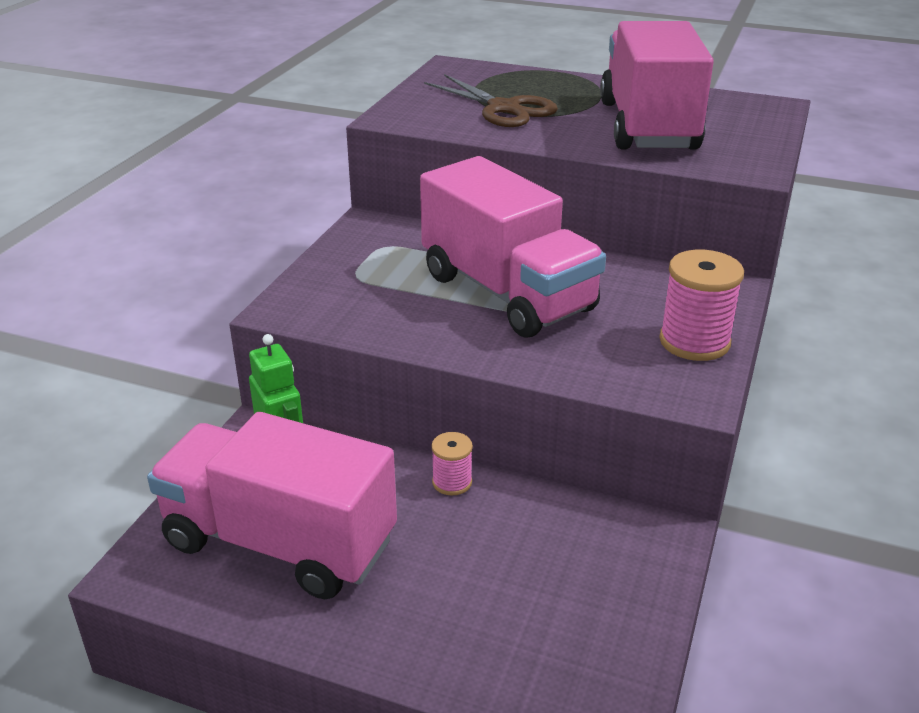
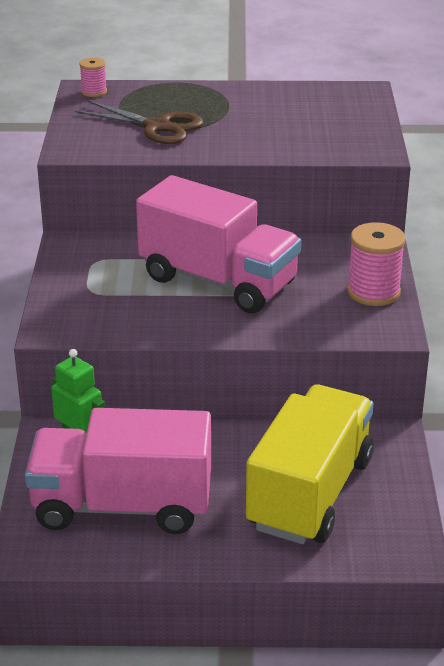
camera: 20 degrees left, 0 degrees up
(452, 482) = (224, 435): pink spool -> pink spool (94, 92)
(518, 588) = (310, 493): none -> yellow truck
(648, 126) = (281, 125): pink truck -> none

